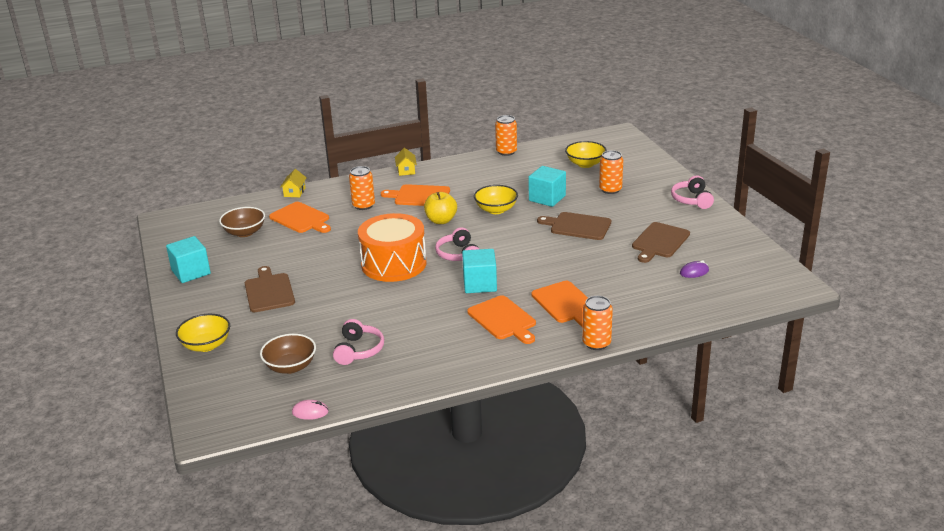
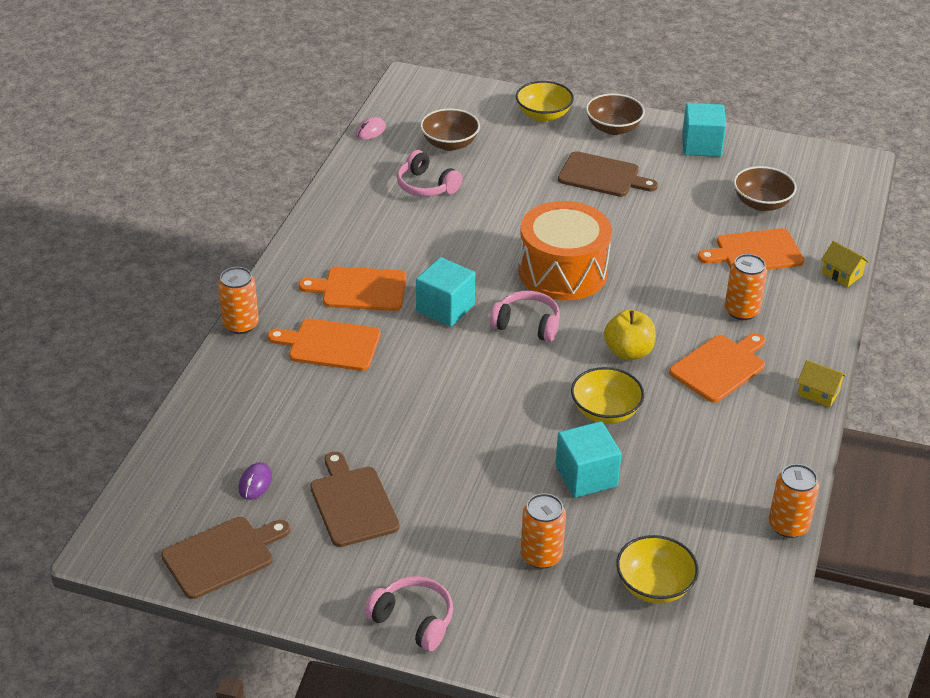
camera: 125 degrees right, 10 degrees up
(198, 311) = (613, 128): none -> brown bowl
(578, 226) = (478, 457): brown cutting board -> brown cutting board (222, 556)

